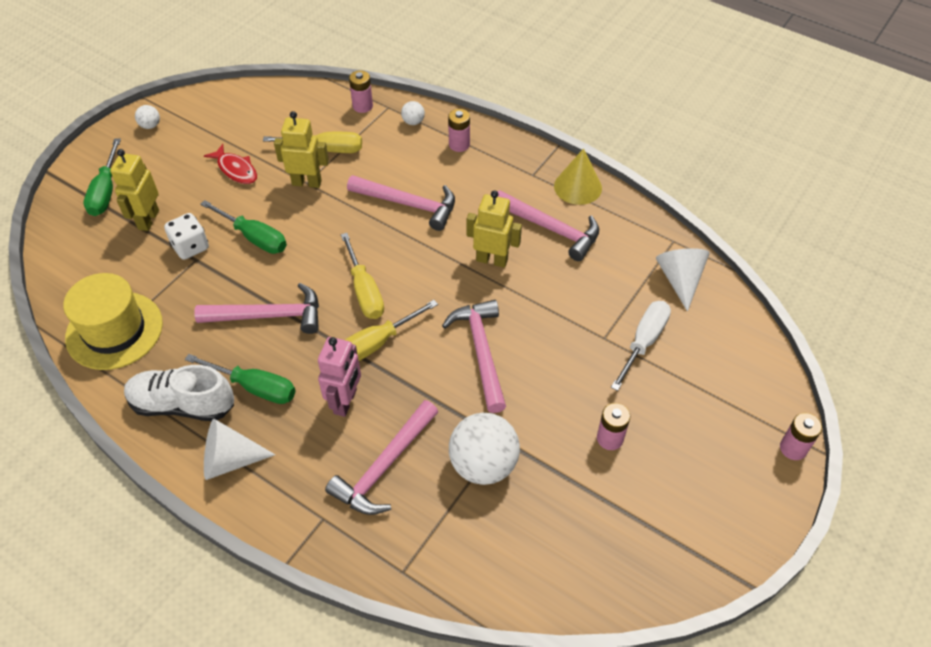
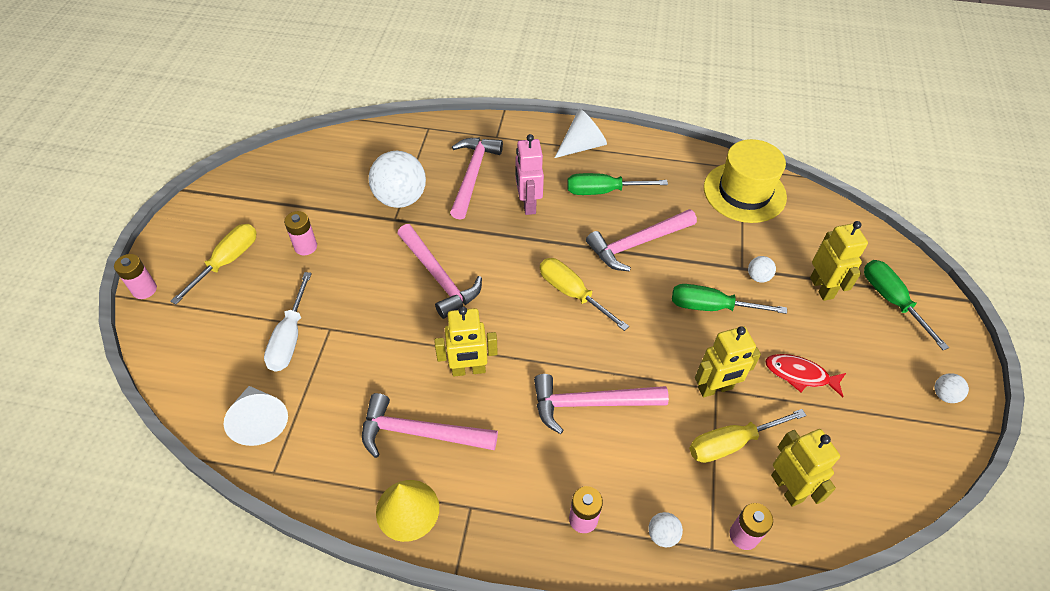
camera: 155 degrees right, 0 degrees up
(183, 405) = (644, 164): white shoe -> none
(190, 247) = (758, 277): white dice -> white ball
(313, 117) = (787, 488): none -> yellow robot
(375, 344) = (532, 252): yellow screwdriver -> yellow screwdriver (228, 261)

